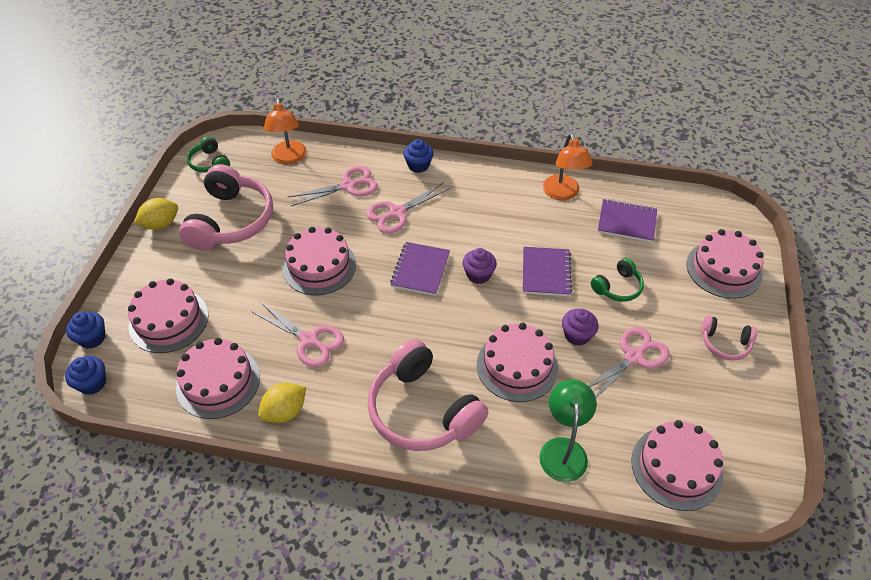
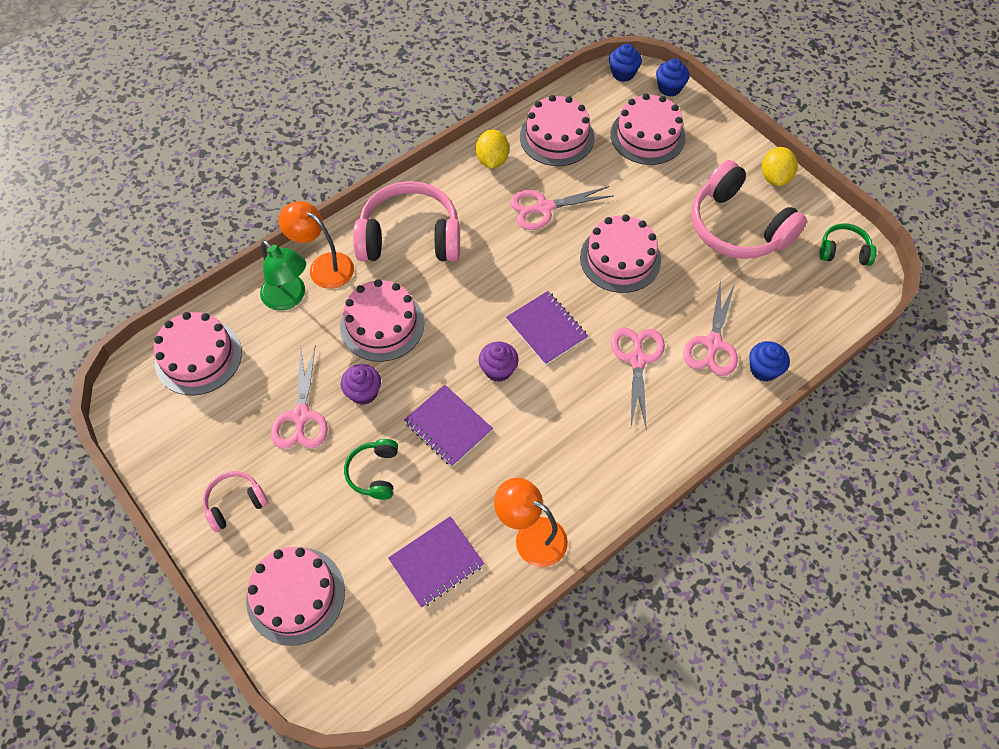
camera: 130 degrees right, 10 degrees up
(289, 158) = (800, 319): orange lamp -> orange lamp (324, 266)
(418, 165) = (694, 428): blue cupcake -> blue cupcake (763, 369)

